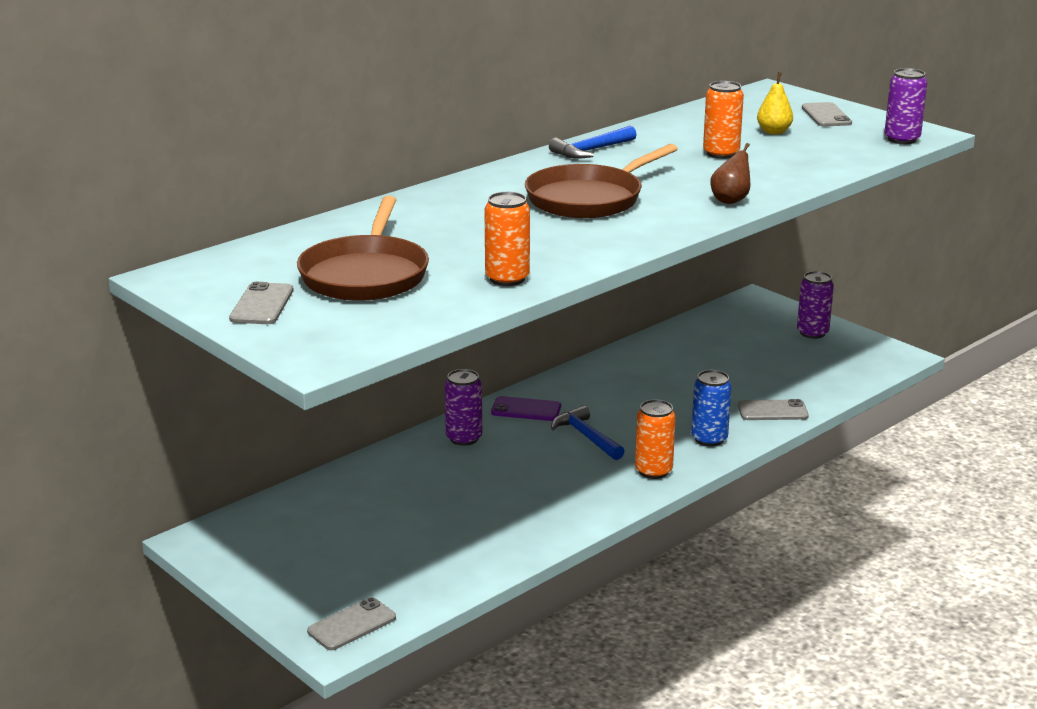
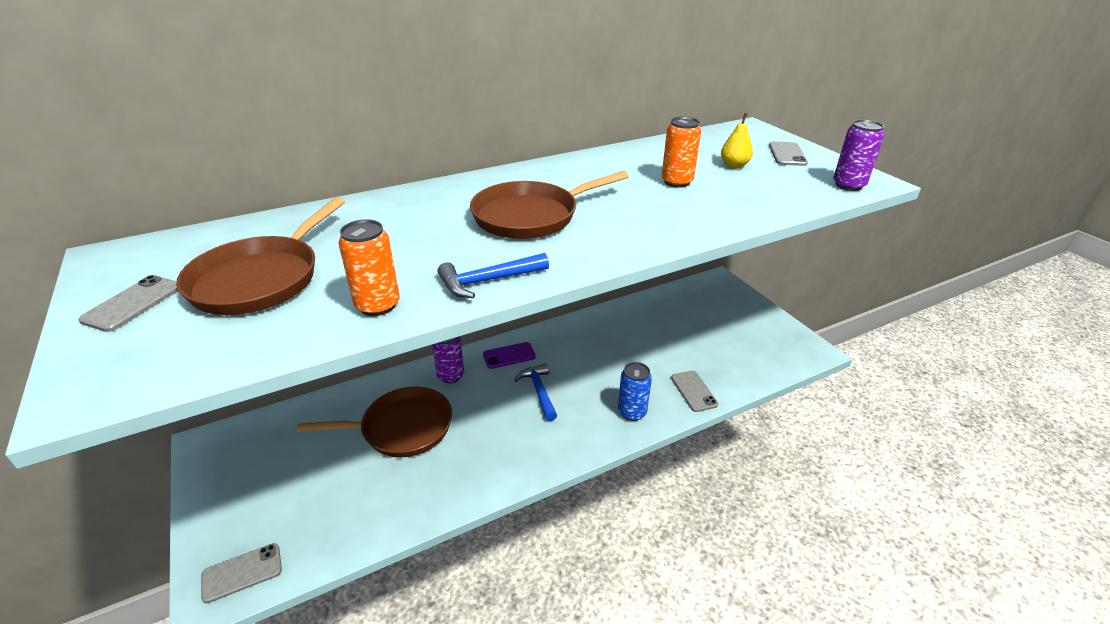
camera: 15 degrees right, 10 degrees up
(439, 492) = (402, 428): none -> brown pan
(526, 410) = (509, 356): purple phone -> purple phone turned 45 degrees counterclockwise
(591, 150) = (570, 167): blue hammer -> blue hammer (488, 281)
(653, 471) = (573, 439): orange can -> none
(731, 200) = (657, 234): brown pear -> none
(772, 411) = (694, 391): grey phone -> grey phone turned 60 degrees clockwise
(812, 333) = (751, 317): purple can -> none

